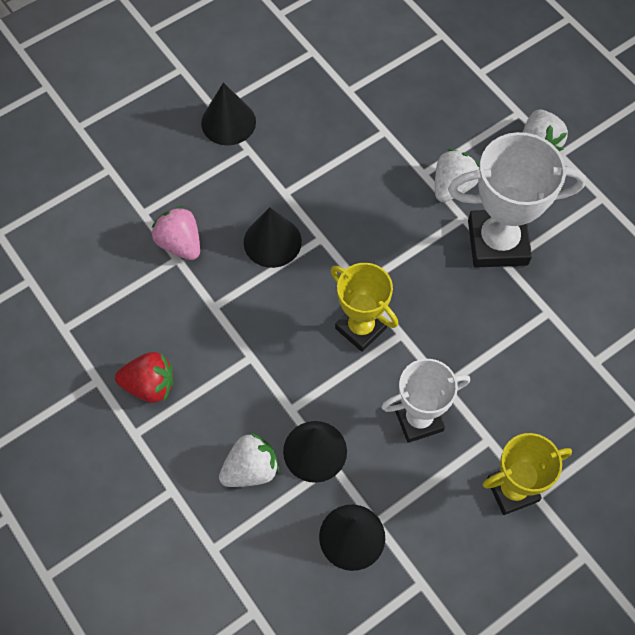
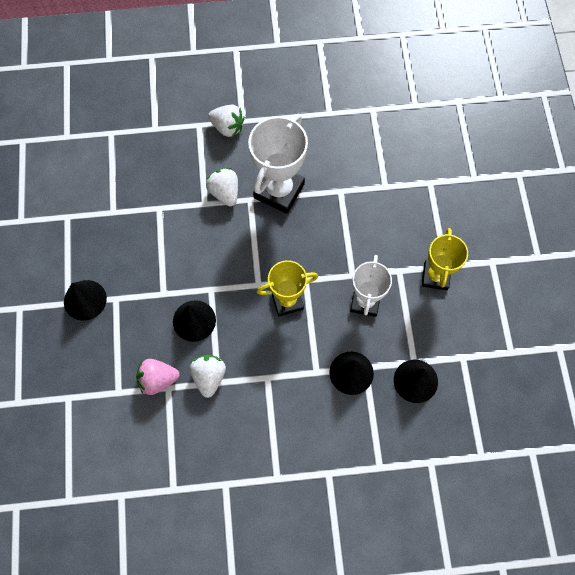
camera: 60 degrees left, 5 degrees up
(150, 385) = (249, 451): red strawberry -> none
(251, 469) = (341, 417): white strawberry -> white strawberry (209, 377)

